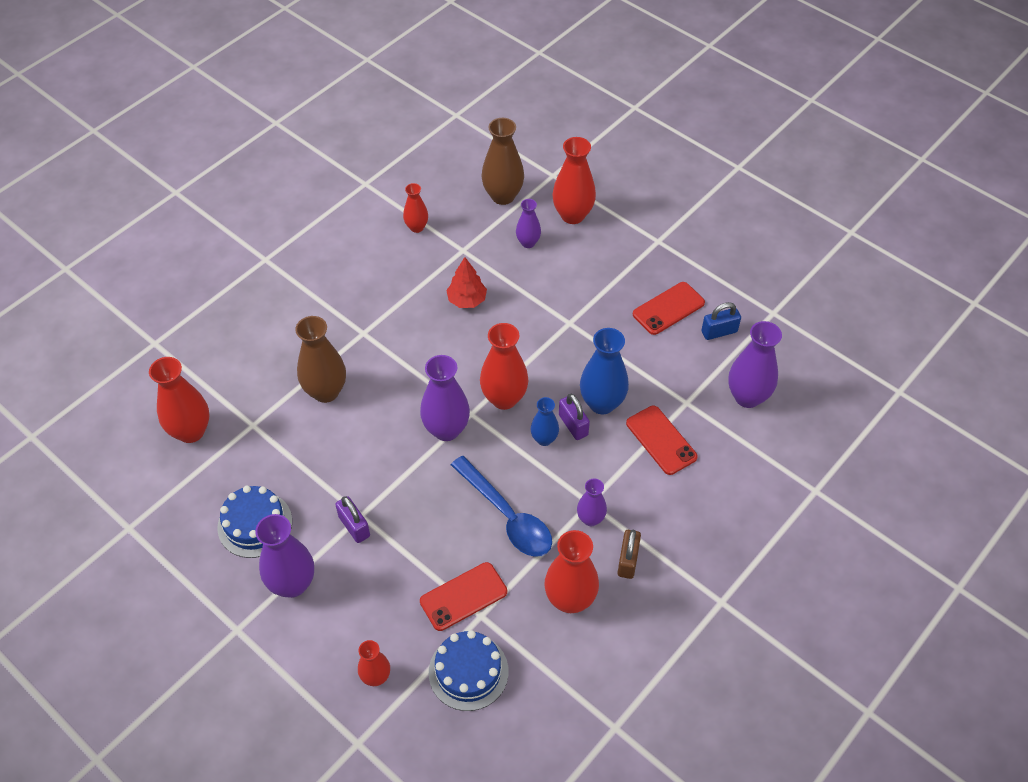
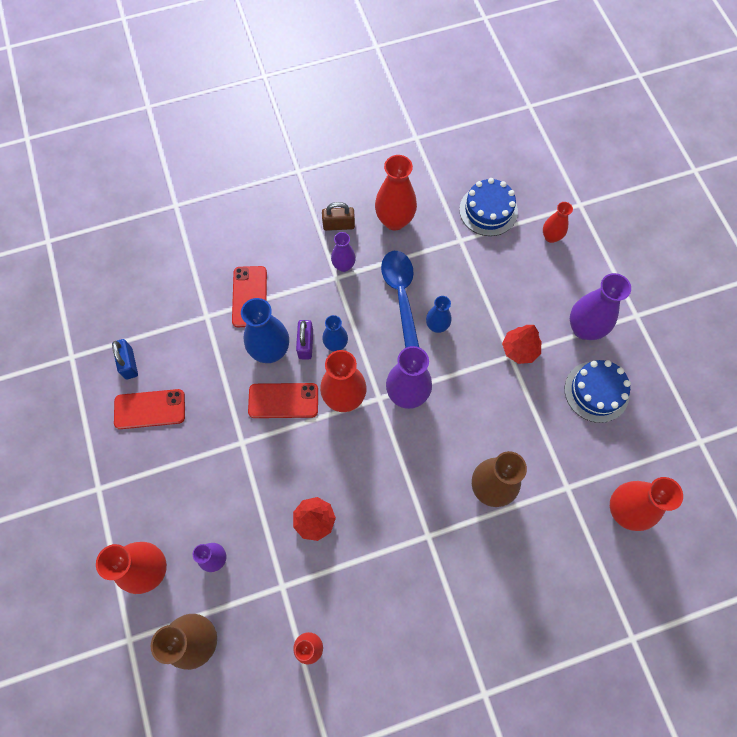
camera: 150 degrees left, 15 degrees up
(354, 526) = (519, 349): purple padlock -> red tree
(453, 507) = (437, 326): none -> blue vase
(463, 596) = (465, 258): red phone -> red phone (283, 400)
(628, 561) = (339, 225): brown padlock -> brown padlock turned 45 degrees clockwise
(719, 332) = (129, 363): blue padlock -> blue padlock turned 60 degrees clockwise
(747, 397) = (158, 296): purple vase -> none

